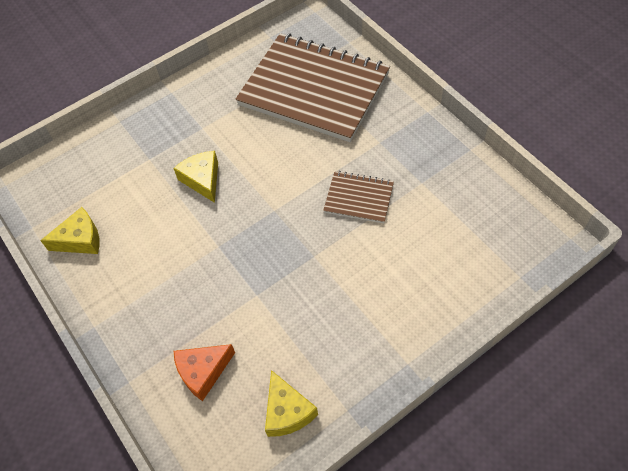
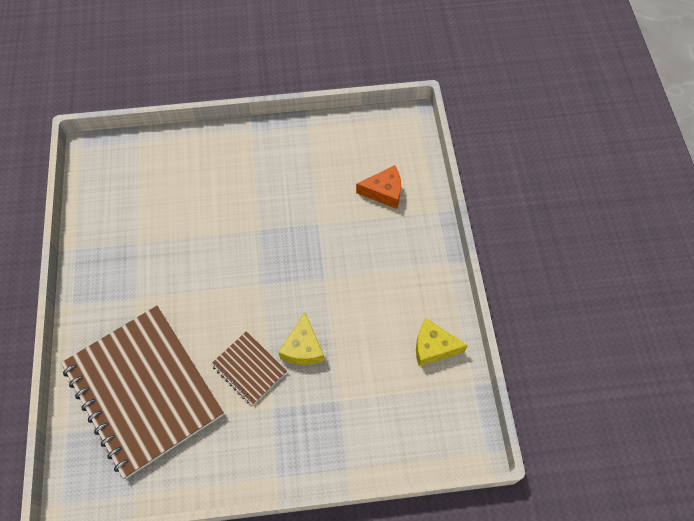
camera: 155 degrees left, 5 degrees up
(287, 411) = (343, 142): yellow cheese -> none
(359, 198) = (192, 256): brown notebook -> brown notebook (249, 369)

